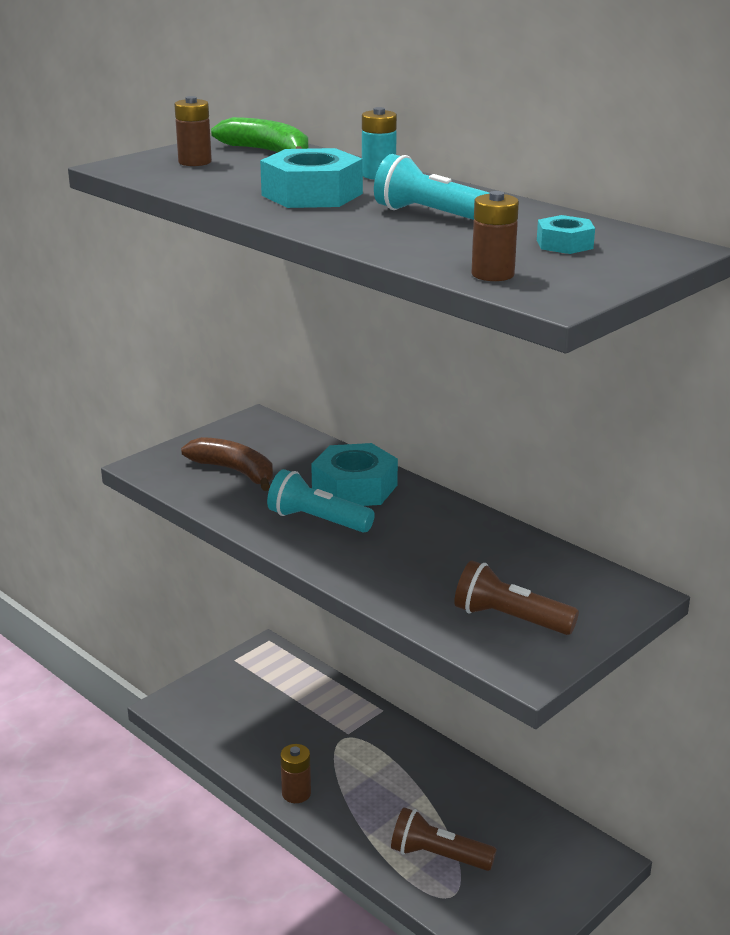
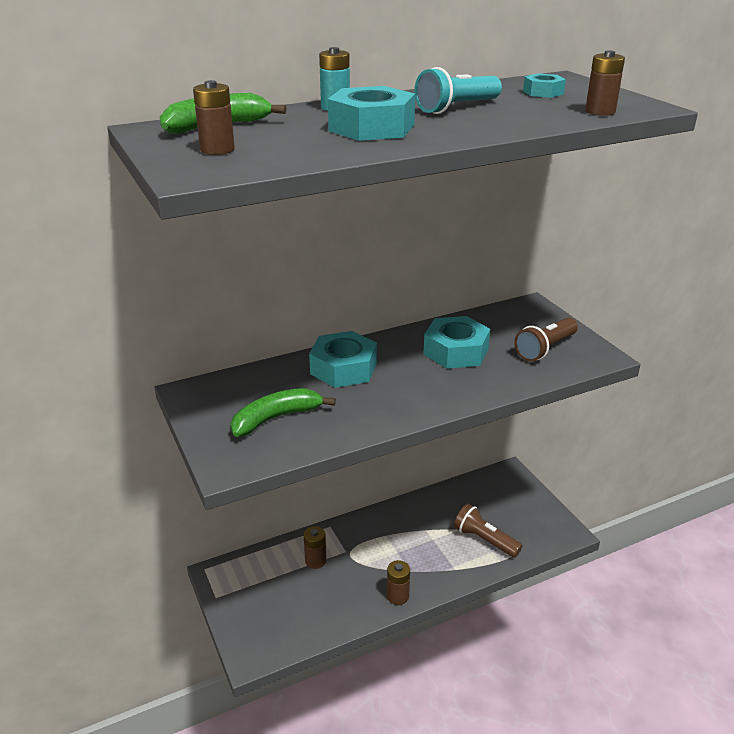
camera: 70 degrees left, 5 degrees up
(235, 471) = (276, 418): brown banana -> green banana
(317, 520) = (384, 394): turquoise flashlight -> none
(320, 713) = (315, 561): none -> brown battery
(438, 855) = (484, 540): brown flashlight -> brown flashlight turned 90 degrees clockwise
(448, 551) = (456, 351): none -> turquoise nut

